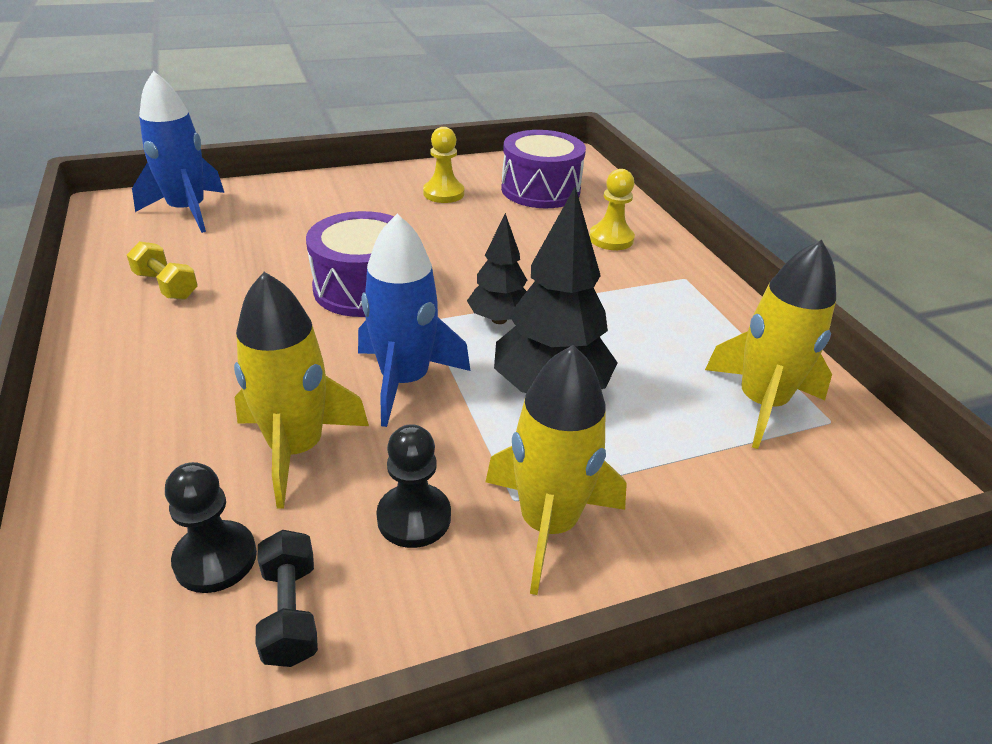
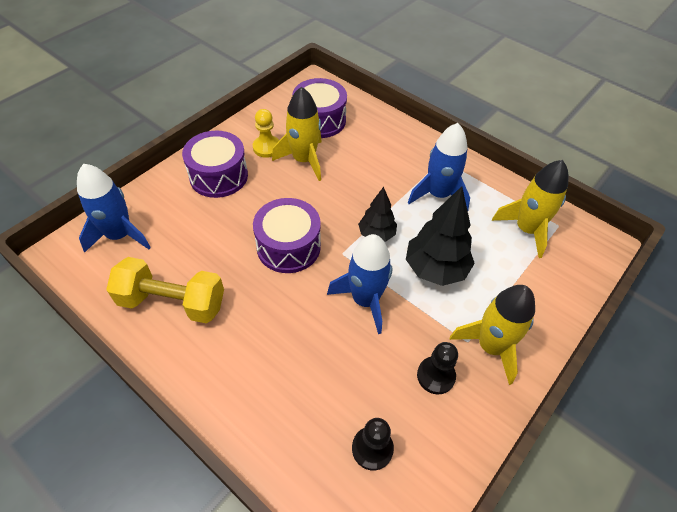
camera: 30 degrees left, 15 degrees up
(166, 286) = (172, 302): yellow dumbbell -> yellow dumbbell, size x1.94
(290, 612) = (427, 452): black dumbbell -> none
(296, 449) = (352, 370): yellow rocket -> yellow rocket (304, 160)
(356, 199) = (218, 176): none -> purple drum
(611, 239) = (386, 145): yellow pawn -> none
(640, 311) = (438, 194): none -> blue rocket

